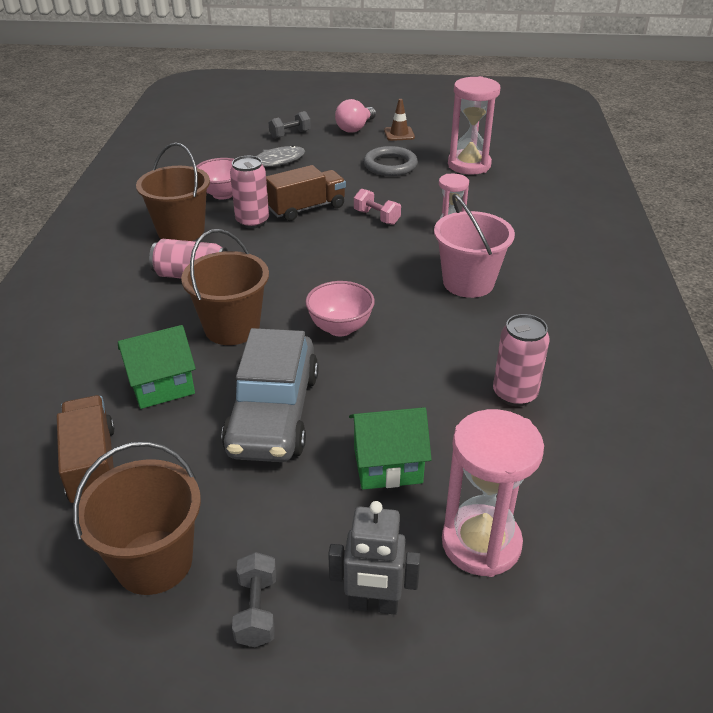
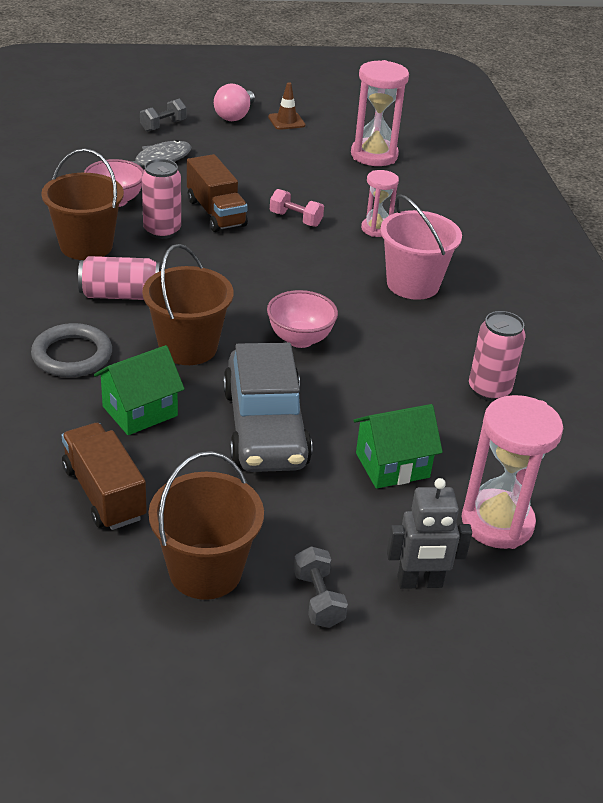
camera: 15 degrees left, 0 degrees up
(306, 208) = (216, 213): brown truck -> brown truck turned 105 degrees clockwise
(390, 165) = (289, 159): grey ring -> grey ring (72, 355)

